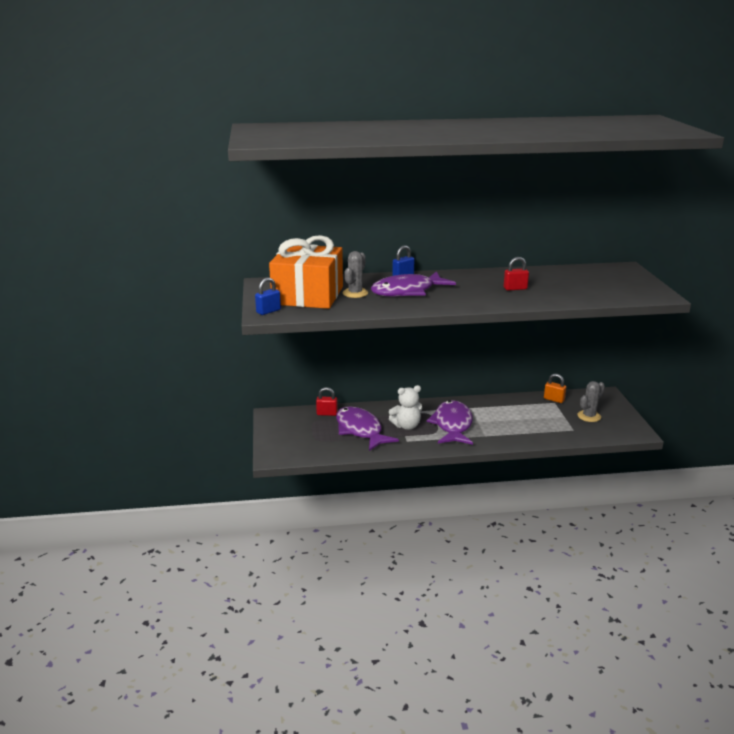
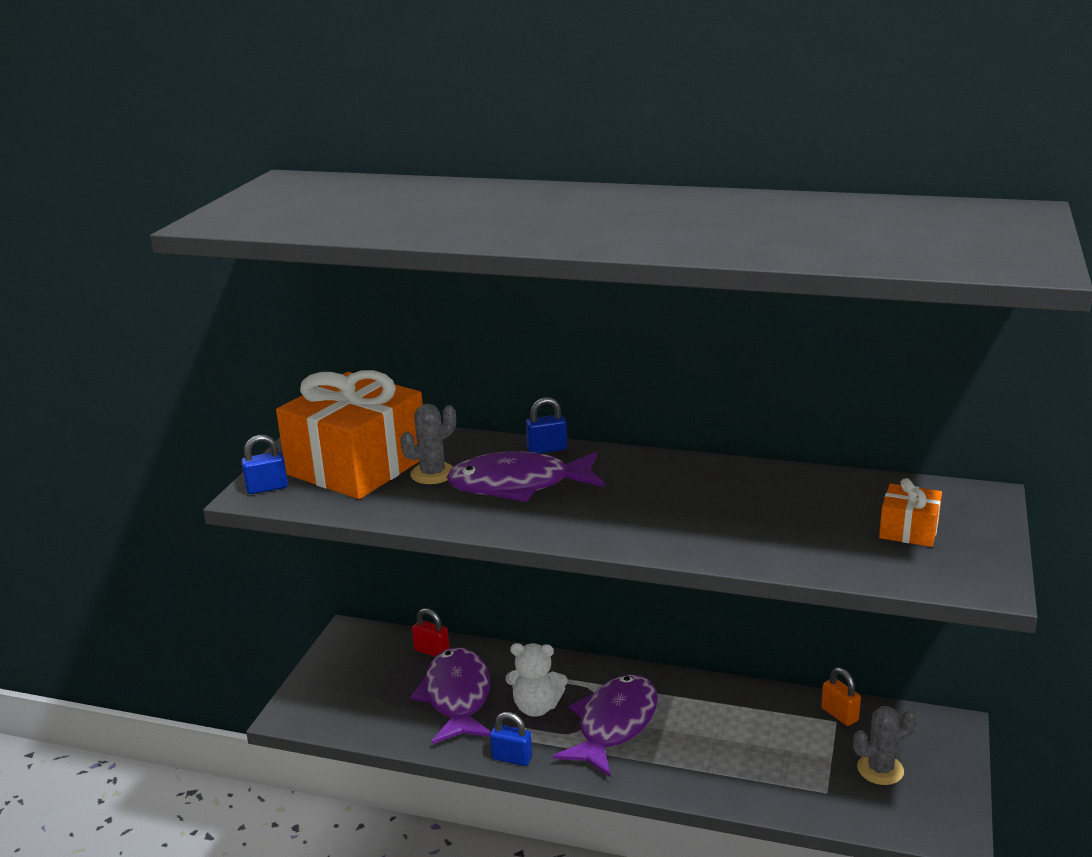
camera: 25 degrees right, 0 degrees up
(414, 449) = (512, 758): none -> blue padlock
(515, 288) = (712, 512): red padlock -> none
(608, 283) = (908, 530): none -> orange gift

